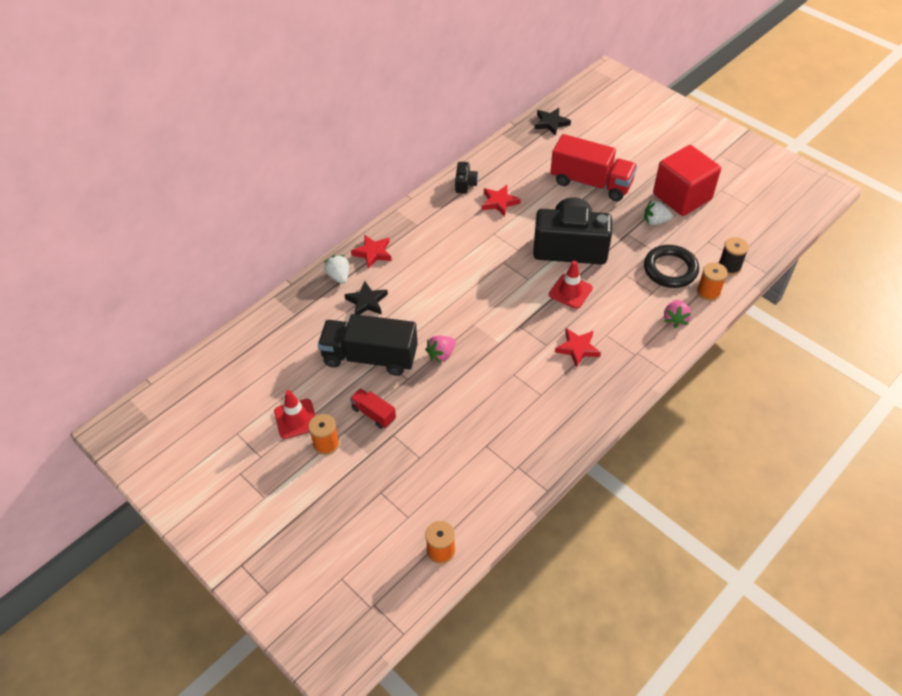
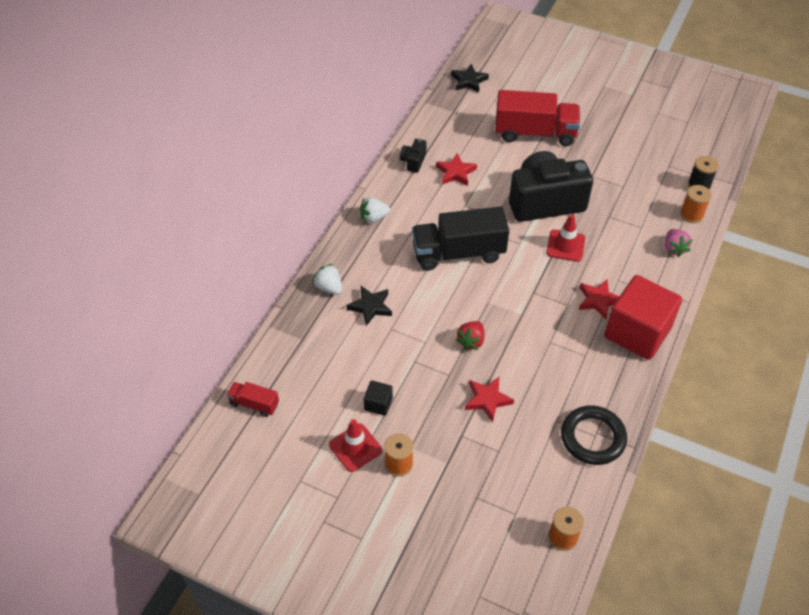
camera: 20 degrees left, 0 degrees up
(333, 387) = (378, 404): none -> black cube
(370, 357) = (401, 363): black truck -> black truck (458, 253)
(373, 253) = (353, 255): red star -> red star (487, 400)
(373, 414) = (432, 420): red truck -> red truck (254, 404)
(441, 355) = (471, 341): pink strawberry -> red strawberry
(465, 184) = (413, 161): black camera -> black camera turned 150 degrees counterclockwise
(655, 221) = (612, 157): white strawberry -> white strawberry (374, 218)
(670, 269) = (647, 201): black ring -> black ring (592, 438)
(682, 196) = (625, 127): red cube -> red cube (637, 332)

